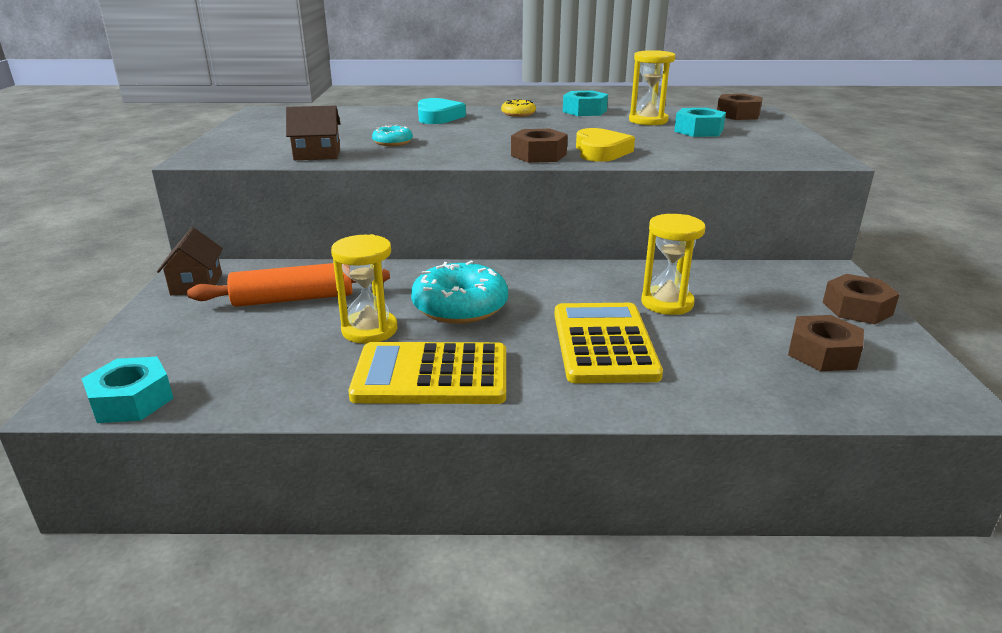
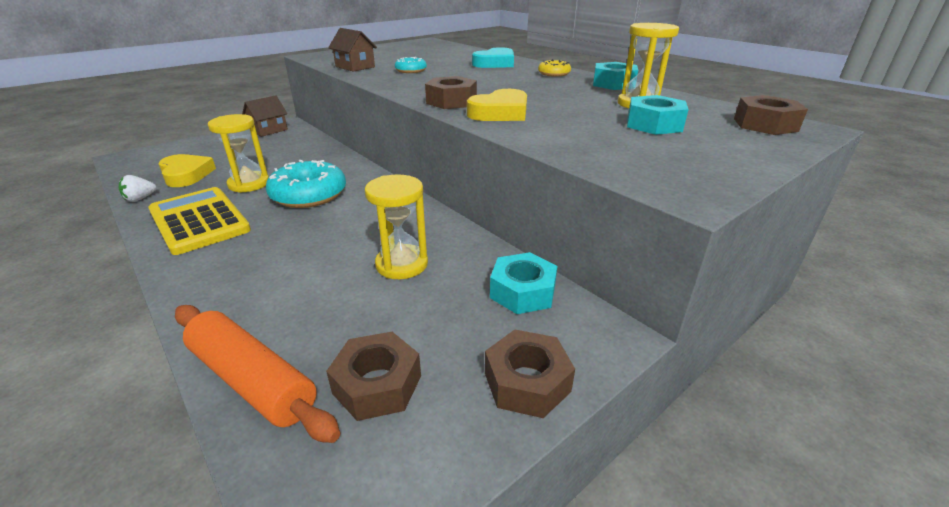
camera: 50 degrees right, 5 degrees up
(131, 400) = (129, 167): turquoise nut -> turquoise nut (523, 292)
(258, 362) = (186, 175): none -> yellow heart
(289, 405) = (140, 198): none -> white strawberry
(294, 299) = (273, 153): orange rolling pin -> orange rolling pin (253, 380)
(604, 344) = (295, 261): yellow calculator -> none

